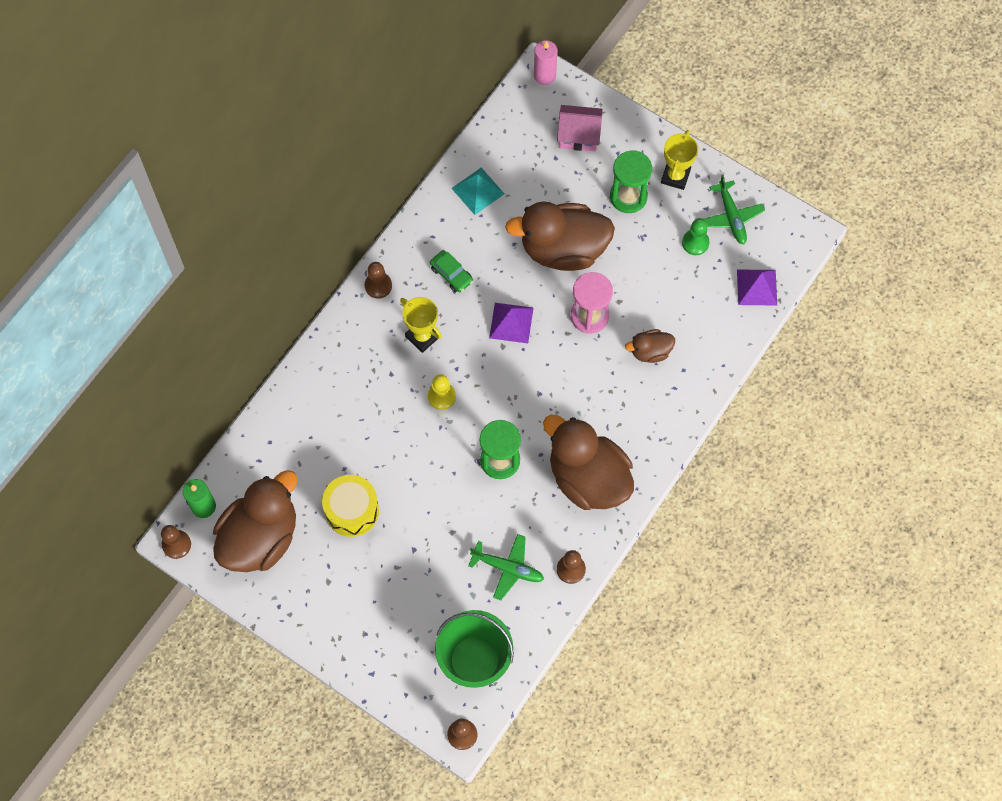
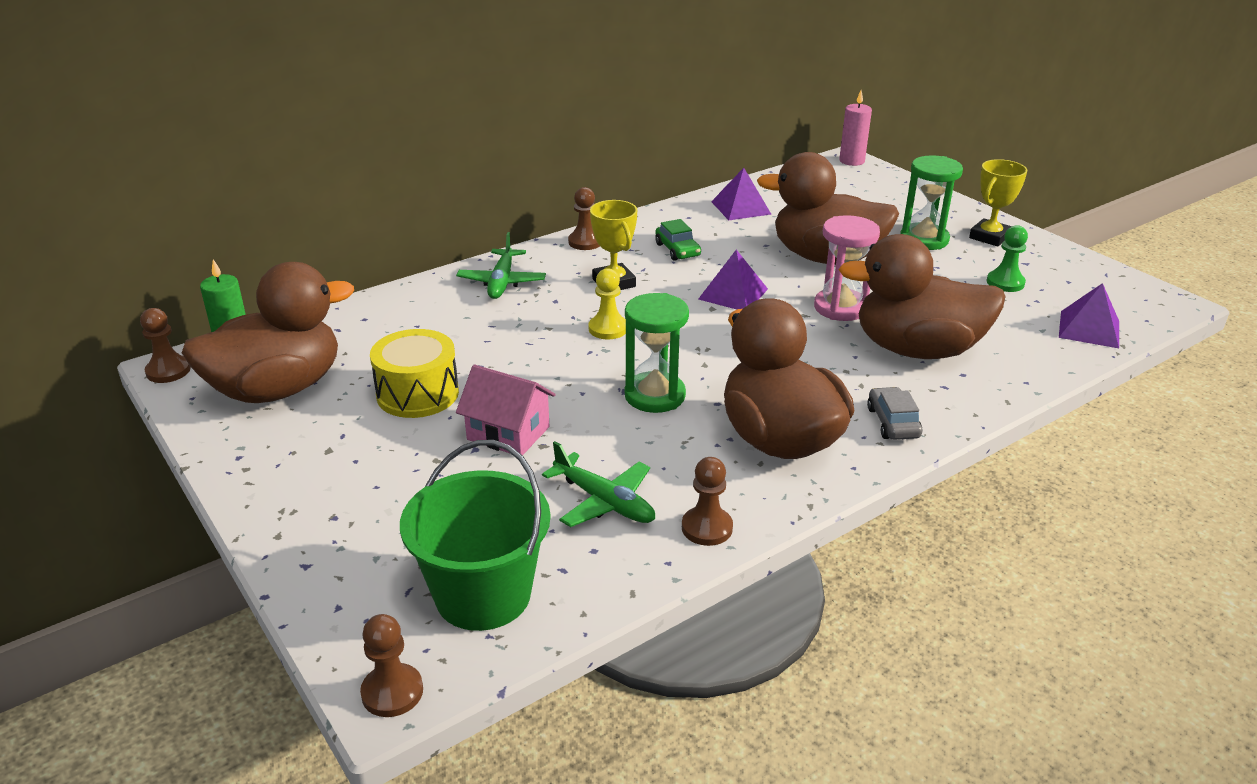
camera: 20 degrees right, 35 degrees down
(478, 191) = (741, 207): turquoise pyramid -> purple pyramid
(579, 135) = (876, 196): pink house -> pink house (508, 433)
(650, 351) = (917, 350): brown duck -> brown duck, size x2.11
(650, 437) = (892, 422): none -> grey car
(731, 216) = (1059, 273): green plane -> green plane (502, 282)

